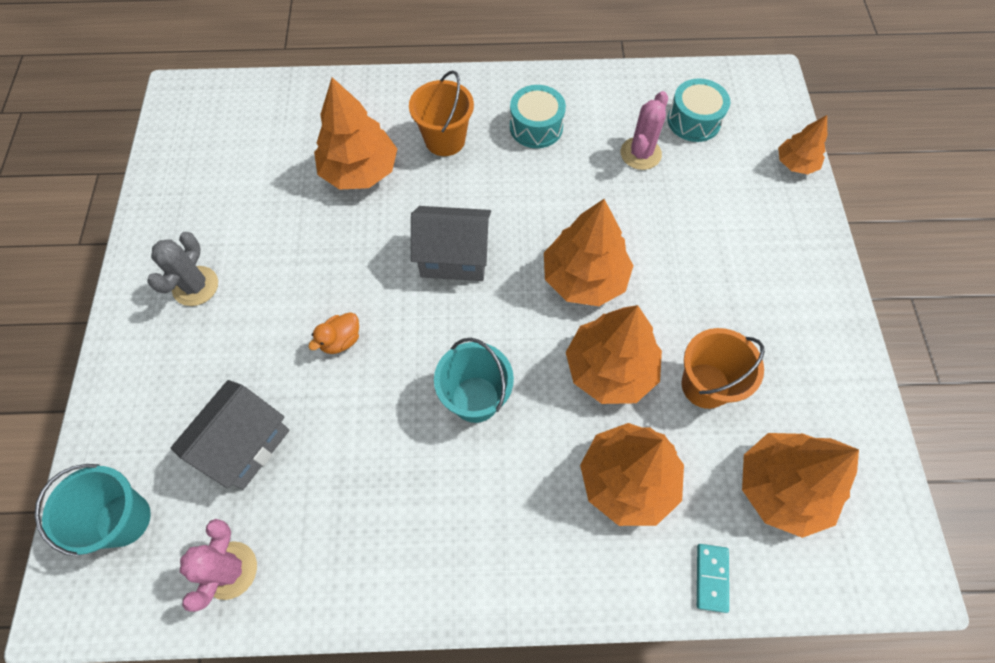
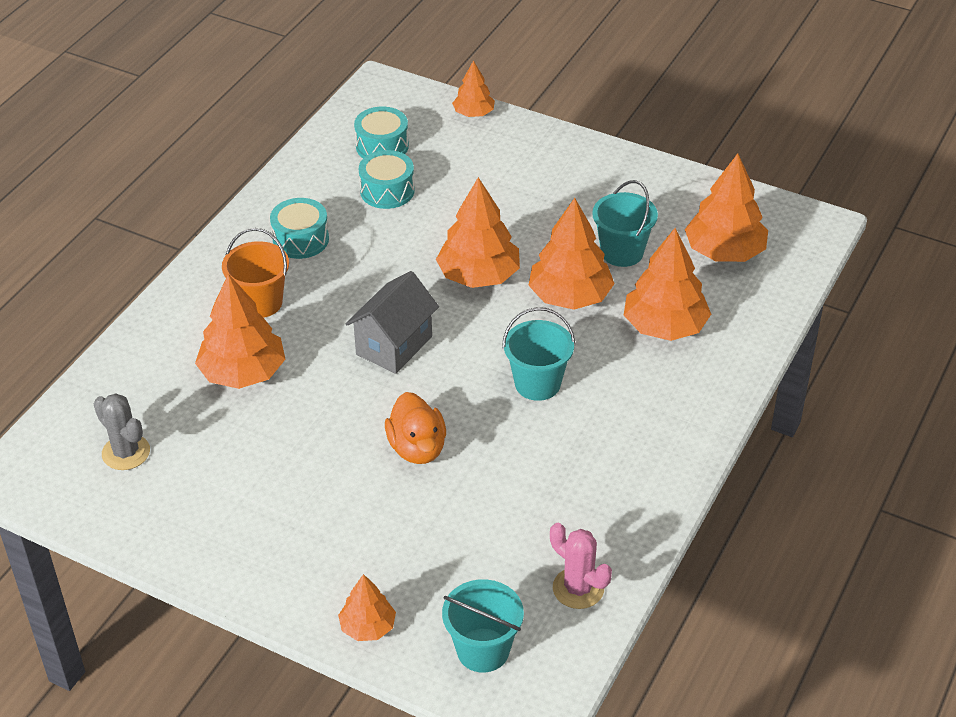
camera: 60 degrees left, 20 degrees down
(118, 409) = (367, 627): none -> orange tree
(195, 286) = (275, 533): grey cactus -> grey cactus (126, 452)
(245, 445) = (472, 545): grey house -> none
(341, 340) = (417, 448): orange duck -> orange duck, size x1.63
(640, 153) = (387, 191): pink cactus -> turquoise drum
(705, 385) = (622, 252): orange bucket -> turquoise bucket
(711, 578) = (762, 316): turquoise domino -> none

